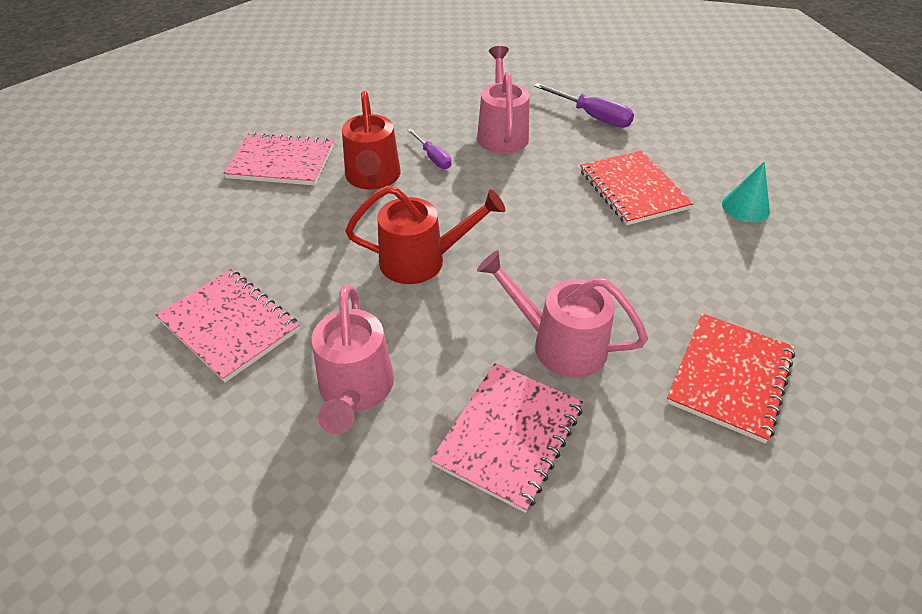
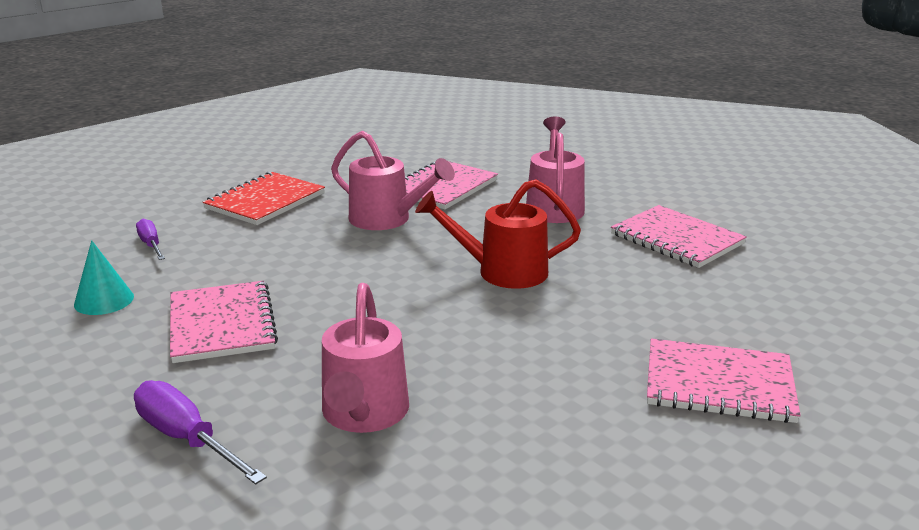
camera: 175 degrees left, 20 degrees down
(373, 178) = (571, 354): red watering can -> none
(433, 157) = (484, 379): purple screwdriver -> purple screwdriver (151, 245)
(633, 189) = (221, 324): red notebook -> pink notebook

